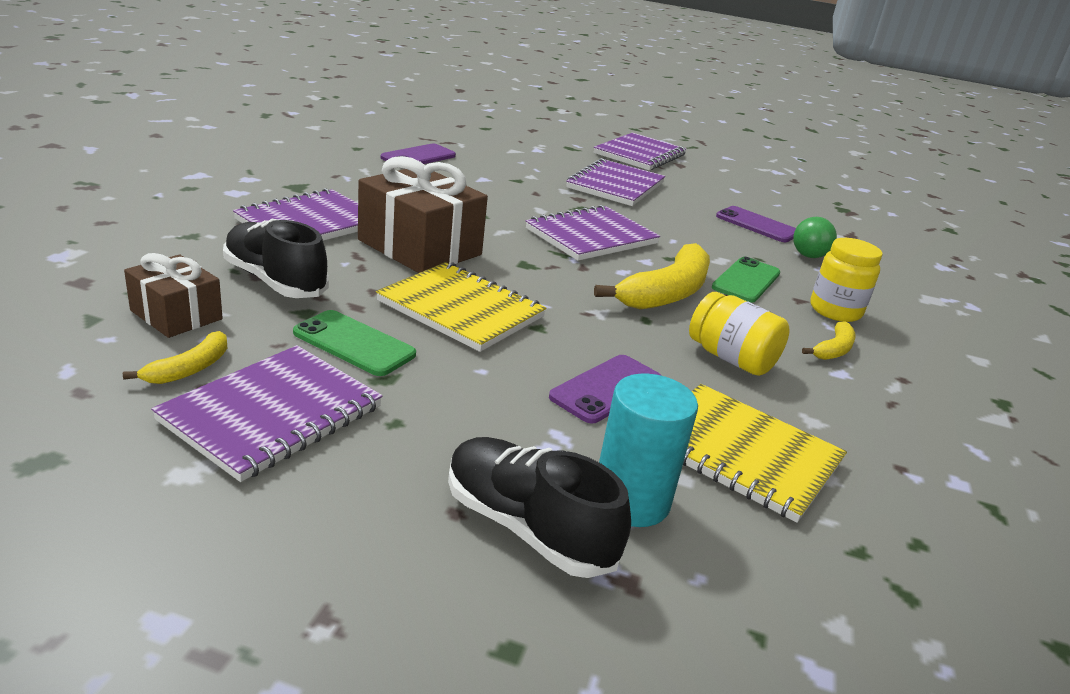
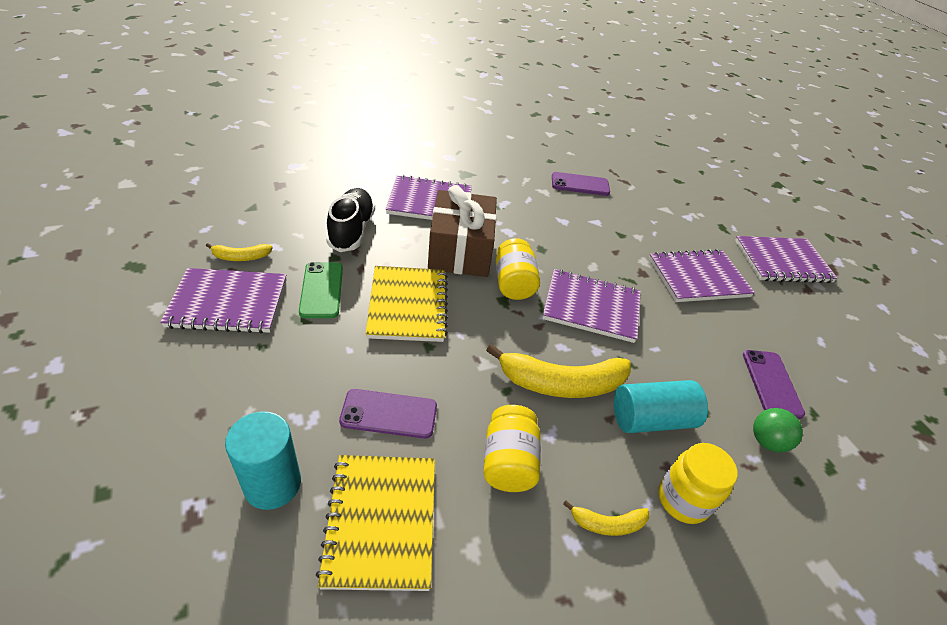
camera: 50 degrees right, 15 degrees up
(176, 315) = (282, 224): brown gift -> none
(510, 249) = (513, 283): none -> yellow jar
(527, 527) = (209, 449): black shoe -> none
(746, 280) = (651, 419): green phone -> turquoise cylinder

